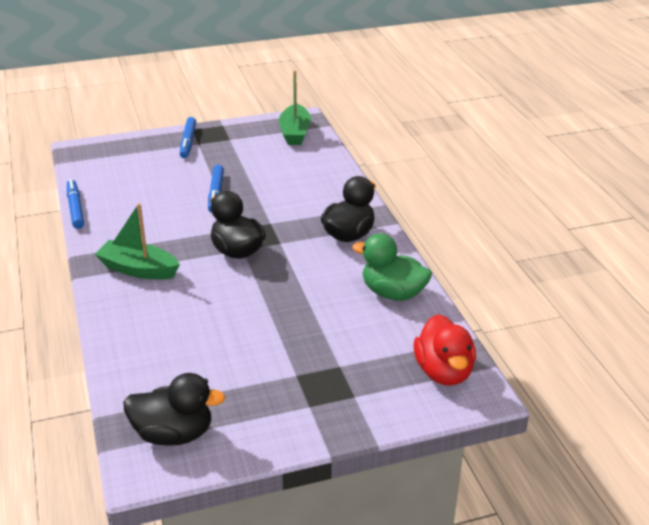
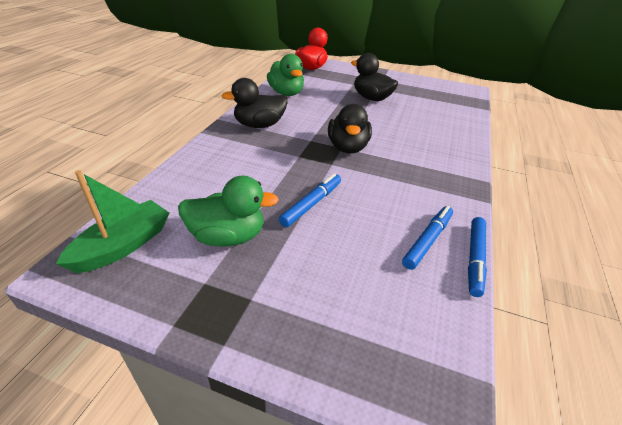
camera: 145 degrees left, 5 degrees up
(138, 269) = (432, 166): green boat -> none
(173, 434) = (451, 93): black duck -> black duck (371, 98)
(188, 142) = (260, 311): blue marker -> blue marker (427, 240)
(246, 157) = (228, 236): none -> green duck

